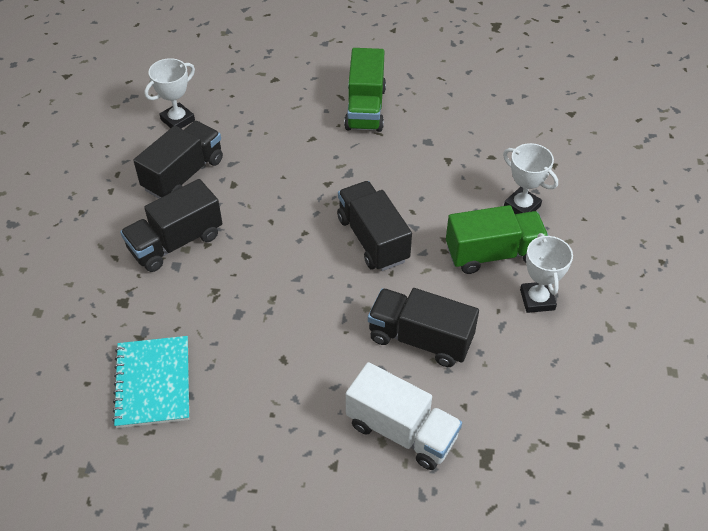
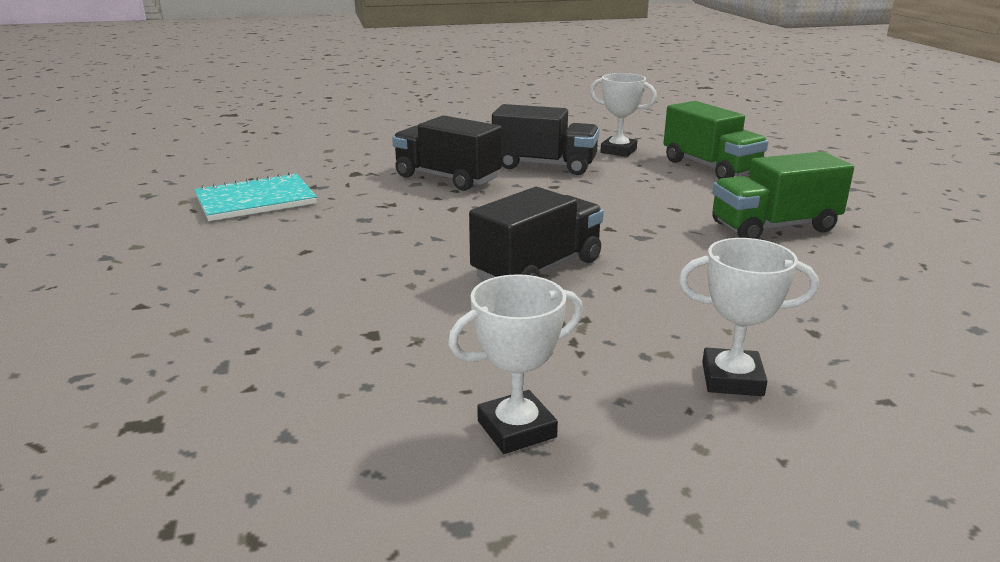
camera: 70 degrees right, 25 degrees down
(401, 431) = (197, 342): white truck -> none
(420, 339) = (372, 330): black truck -> none
(493, 254) = (591, 366): green truck -> green truck (710, 167)
(522, 206) = (732, 379): white trophy -> white trophy turned 75 degrees clockwise

